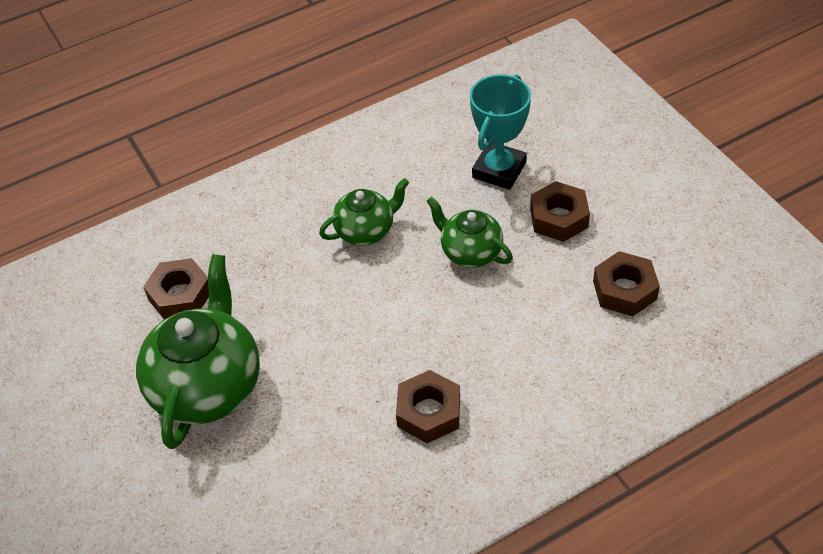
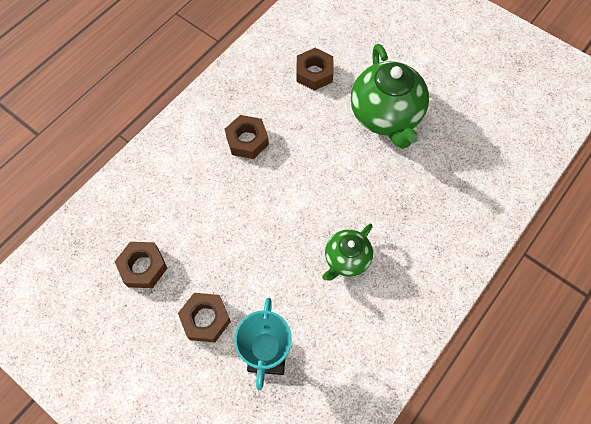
camera: 155 degrees right, 15 degrees up
(180, 295) = (443, 167): brown nut -> brown nut (314, 73)
(470, 252) = (263, 265): green teapot -> none

